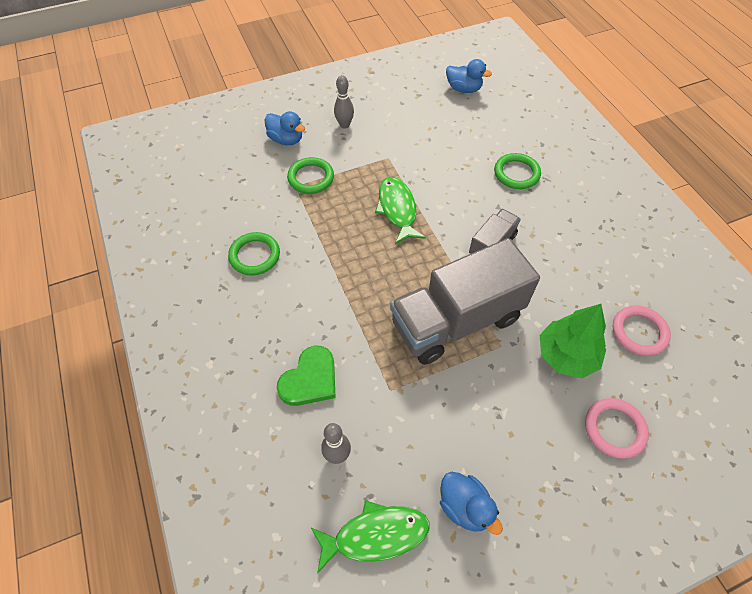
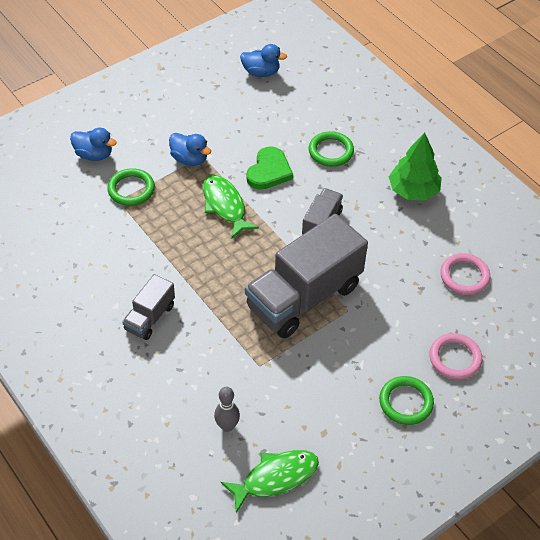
camera: 15 degrees left, 5 degrees down
(255, 256) = (99, 274): green ring -> green ring (406, 402)
(290, 311) = (150, 317): none -> grey truck
(310, 379) = (185, 371): green heart -> green heart (269, 171)
(344, 125) = (149, 130): grey bowling pin -> none
(465, 507) = (344, 442): blue duck -> blue duck (189, 159)
(566, 355) = (406, 307): green tree -> green tree (413, 190)

